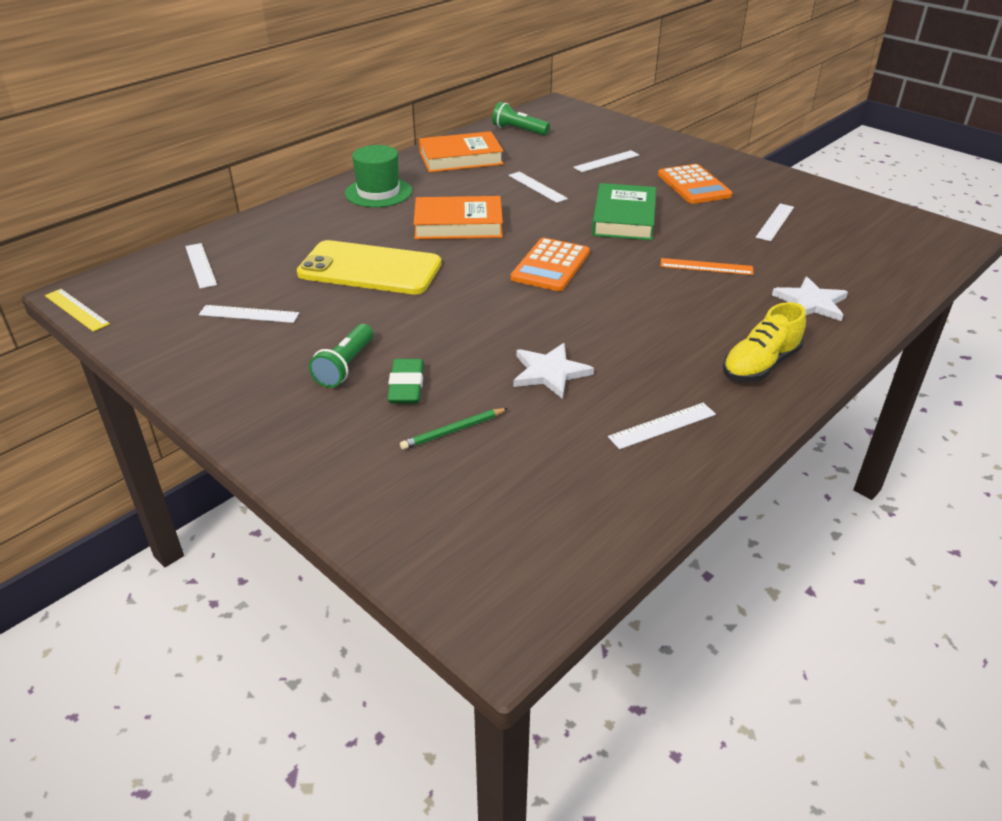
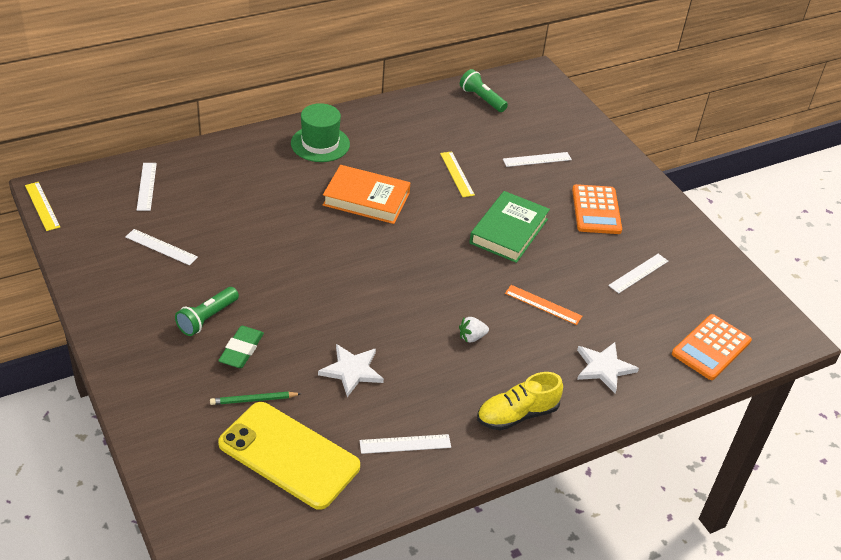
camera: 15 degrees right, 5 degrees up
(370, 269) = (271, 227): yellow phone -> yellow phone (289, 455)
(461, 158) = (411, 121): orange book -> none
(537, 187) = (456, 174): white ruler -> yellow ruler
(551, 266) = (415, 266): orange calculator -> orange calculator (711, 347)
(657, 310) = (472, 337): none -> white strawberry

